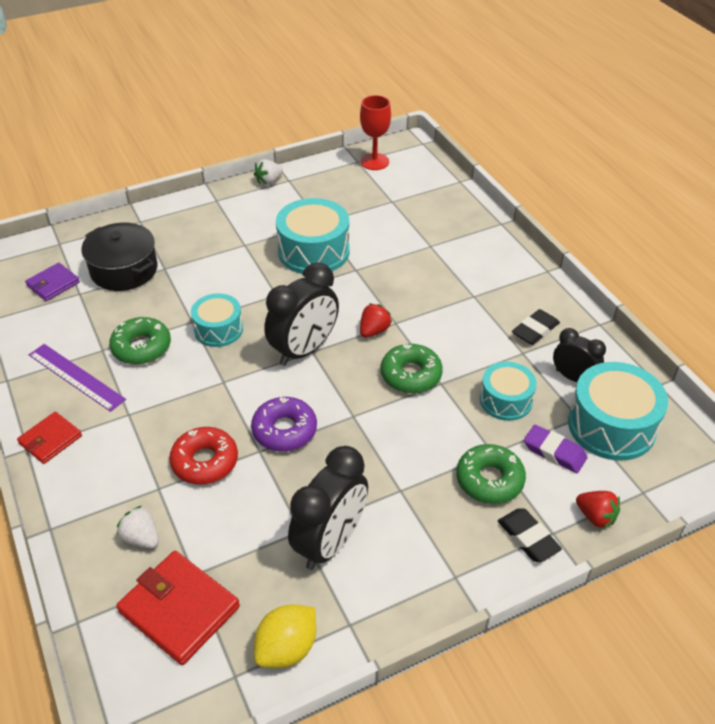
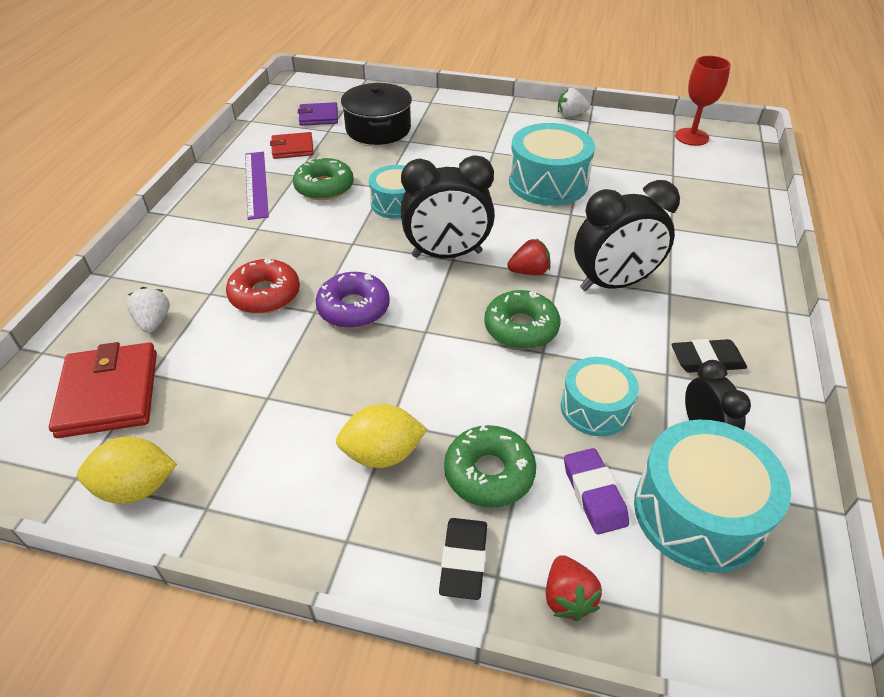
camera: 40 degrees right, 0 degrees up
(50, 440) = (187, 216): red wallet -> red wallet (292, 148)
(330, 542) = (277, 425): black clock -> black clock (614, 283)
(417, 513) = (382, 454): none -> yellow lemon

